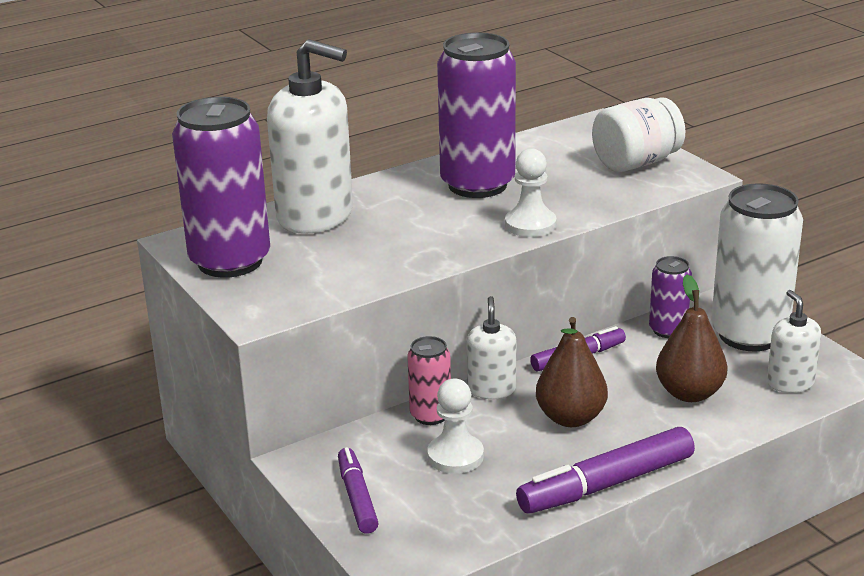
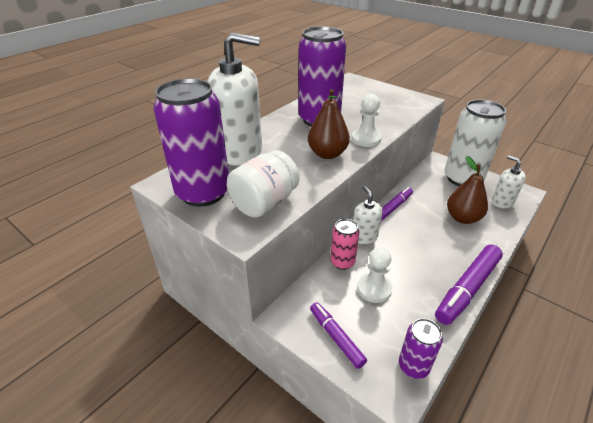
camera: 20 degrees left, 10 degrees up
(570, 418) = (417, 246): brown pear -> brown pear (327, 154)
(636, 163) = (389, 97): white jar -> white jar (264, 203)
(668, 330) = (424, 183): purple can -> purple can (413, 366)

